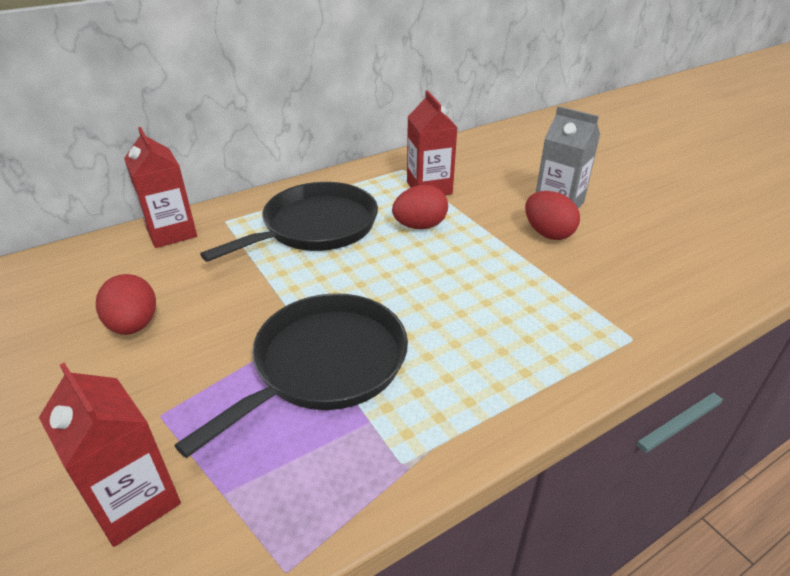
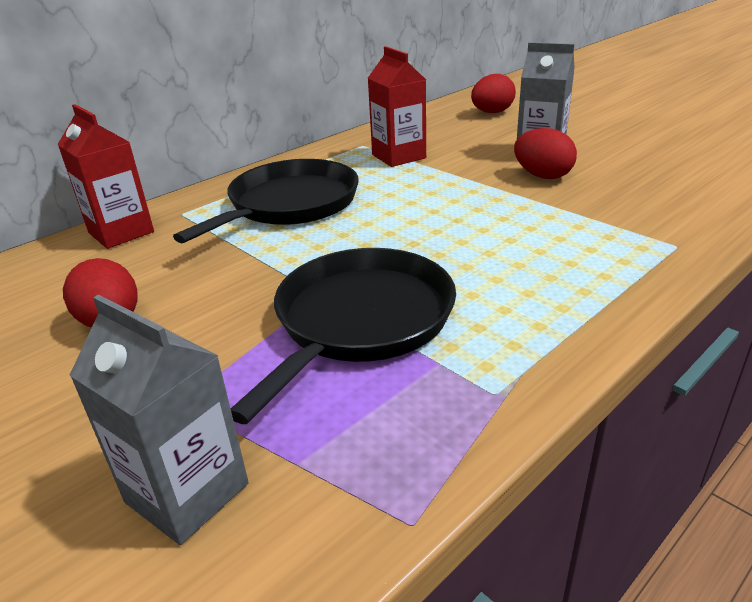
camera: 10 degrees left, 5 degrees down
(134, 501) = (187, 493): red carton -> grey carton
(420, 226) = (405, 188): red egg -> red egg (492, 113)

